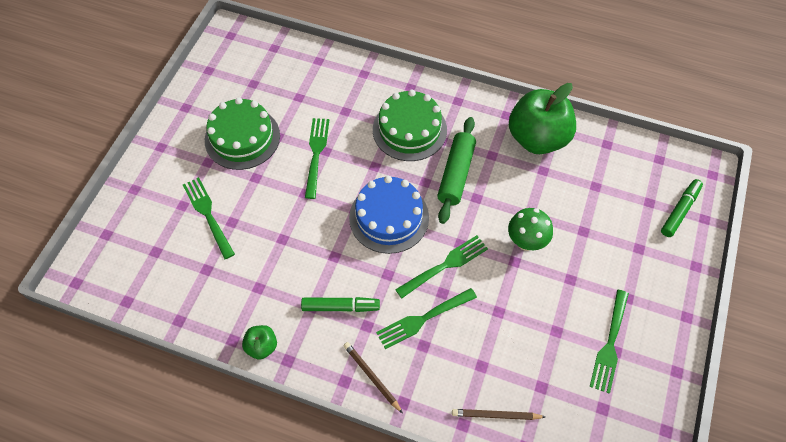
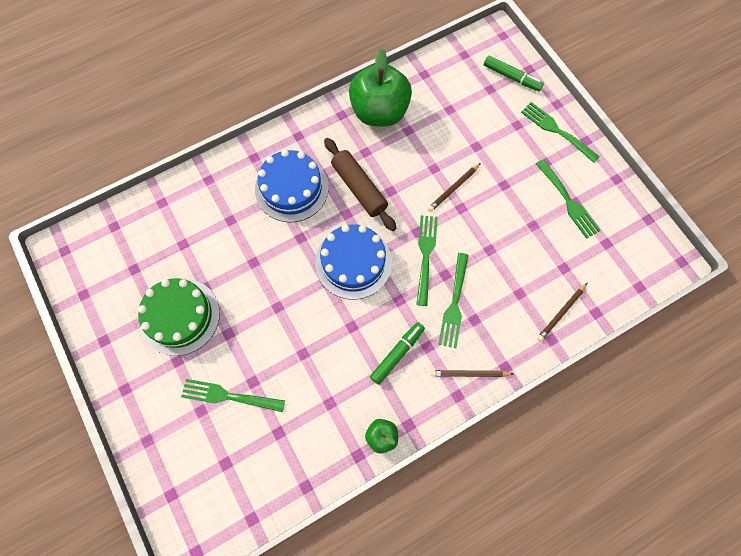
camera: 50 degrees left, 10 degrees up
(316, 154) = (250, 272): green fork -> green fork (557, 131)
(409, 130) = (291, 188): green cake -> blue cake
(456, 174) = (359, 188): green rolling pin -> brown rolling pin
(526, 242) = (453, 188): green mushroom -> brown pencil
(680, 211) = (511, 77): green marker -> green marker turned 135 degrees clockwise

